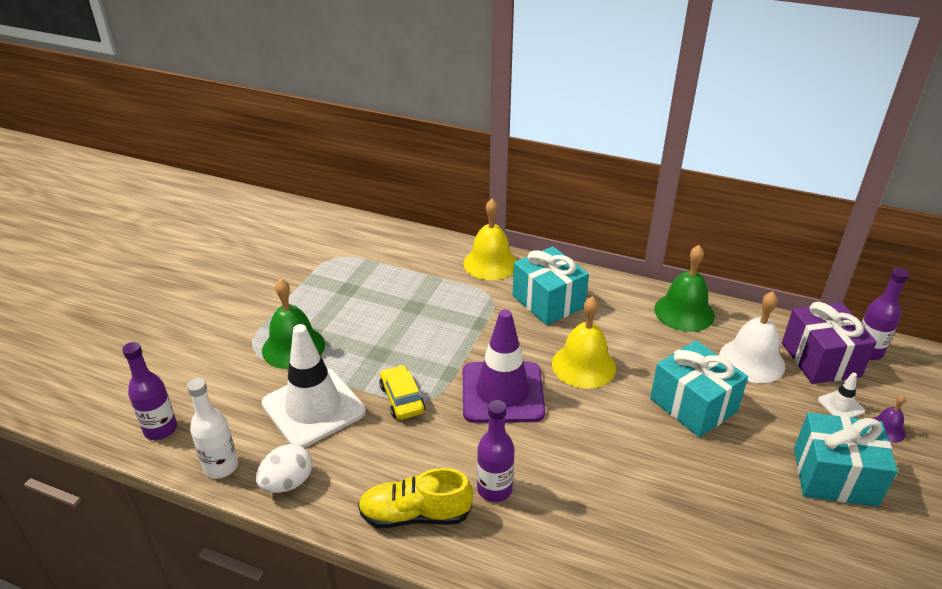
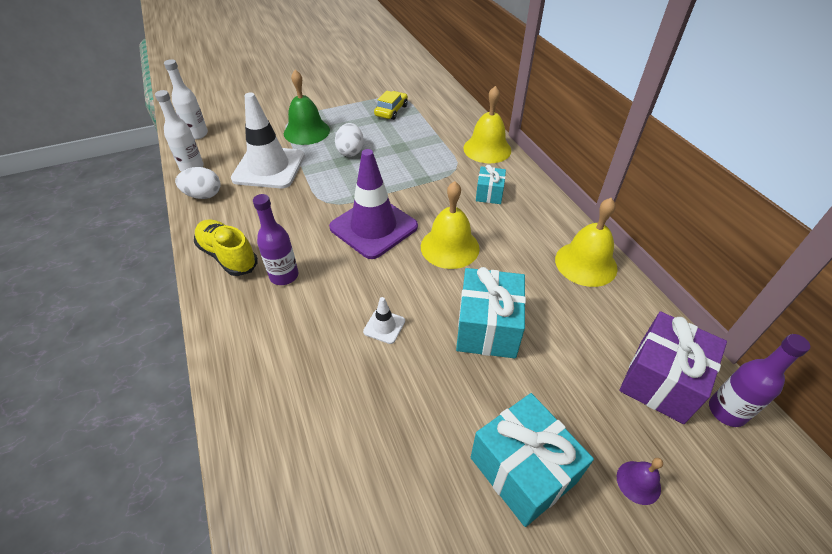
camera: 45 degrees right, 10 degrees up
(160, 429) = (197, 134): purple bottle -> white bottle
(373, 339) = (350, 151): none -> white egg
(402, 399) = (315, 192): yellow car -> yellow car (391, 111)
(548, 301) = (489, 194): turquoise gift -> turquoise gift, size x0.56
(684, 312) = (586, 263): green bell -> yellow bell
(751, 360) = (590, 334): white bell -> none
(841, 405) = (621, 428): white traffic cone -> white traffic cone (384, 326)

